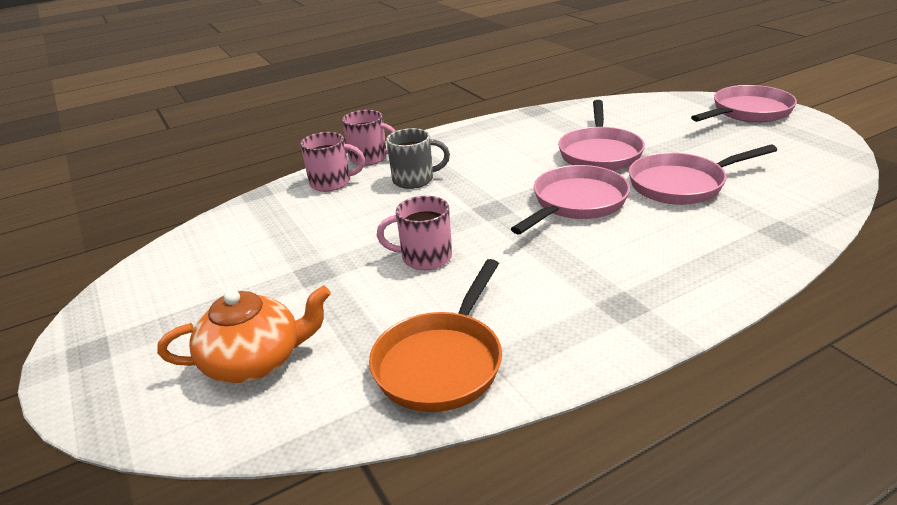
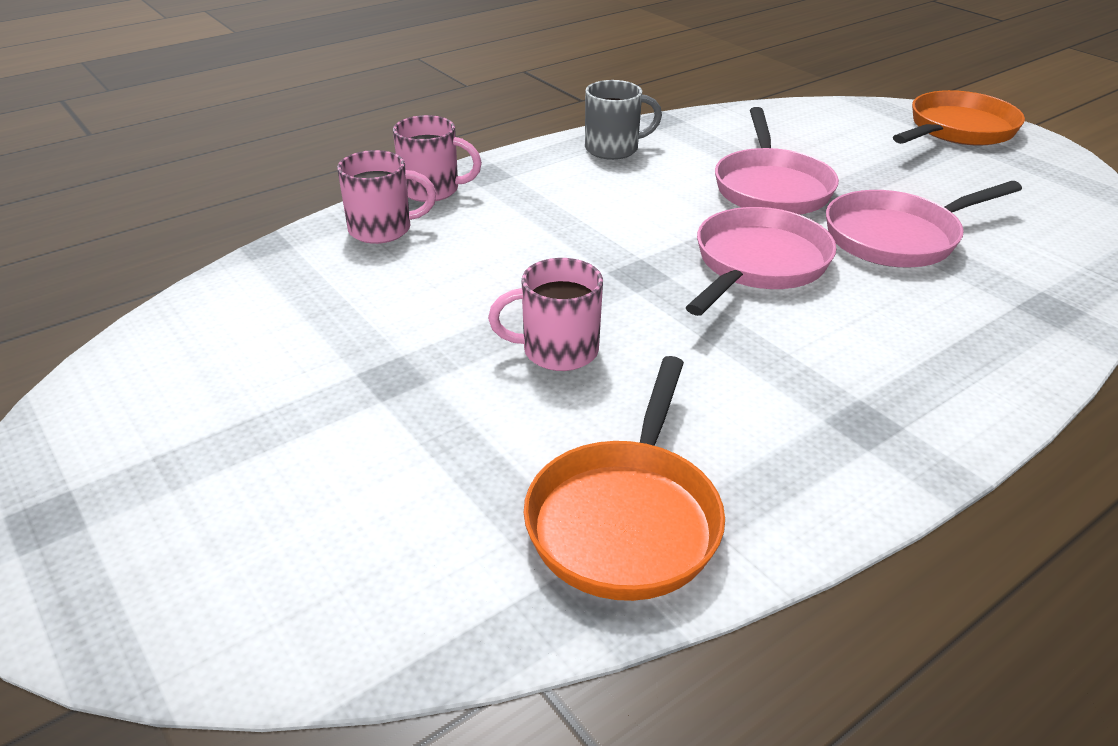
camera: 10 degrees left, 5 degrees up
(255, 361) = (334, 526): orange teapot -> none
(414, 180) = (510, 226): grey mug -> grey mug (613, 149)
(748, 112) = (958, 130): pink pan -> orange pan

